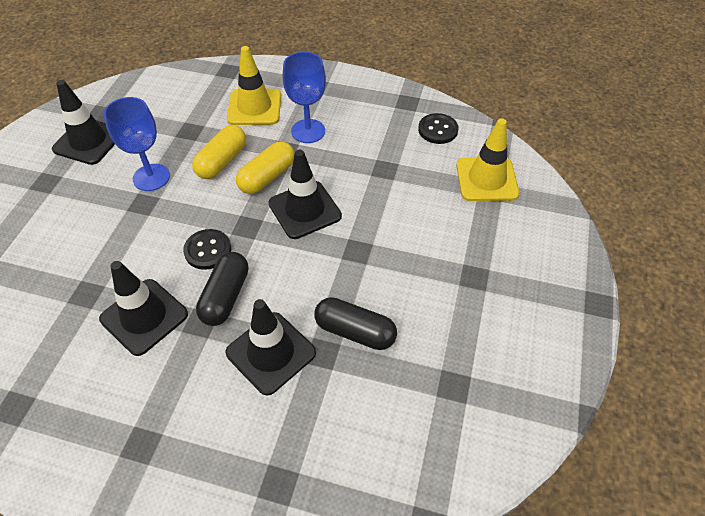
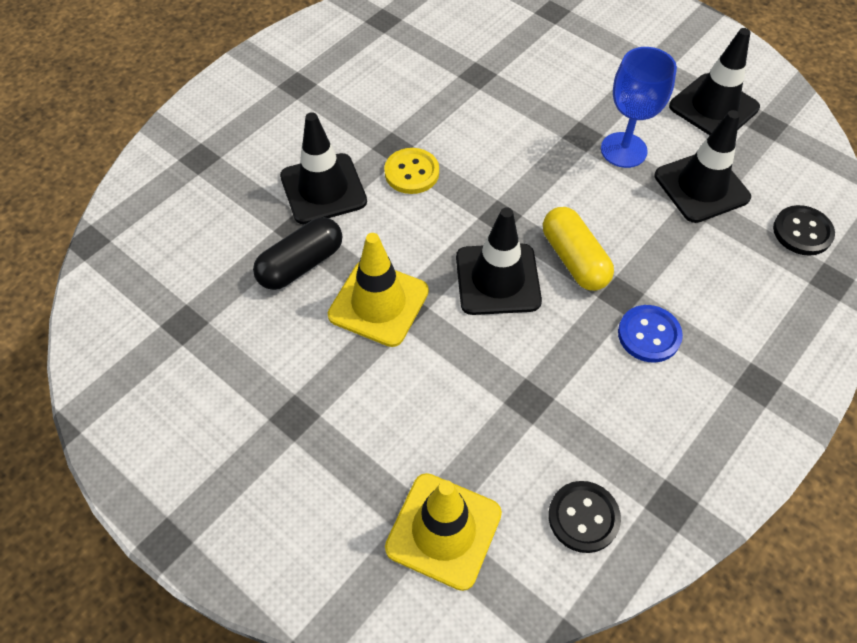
camera: 115 degrees right, 5 degrees up
(144, 317) = (424, 109): black traffic cone -> black traffic cone (701, 187)
(208, 250) = (482, 173): black button -> black button (802, 232)
(222, 161) = (624, 221): yellow capsule -> none
(225, 296) = (411, 172): black capsule -> yellow button
(254, 107) = (727, 287): yellow traffic cone -> yellow traffic cone (378, 303)
(308, 131) = (649, 335): blue goblet -> blue button

